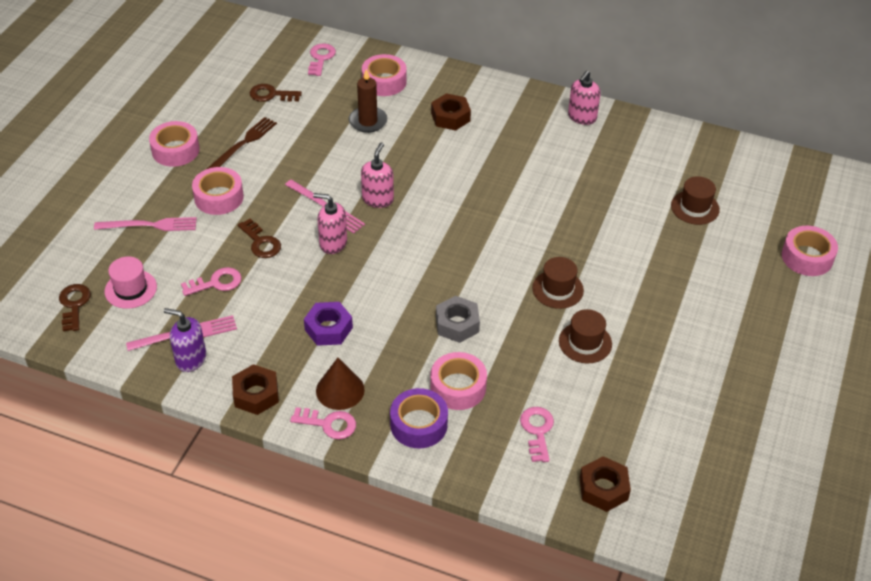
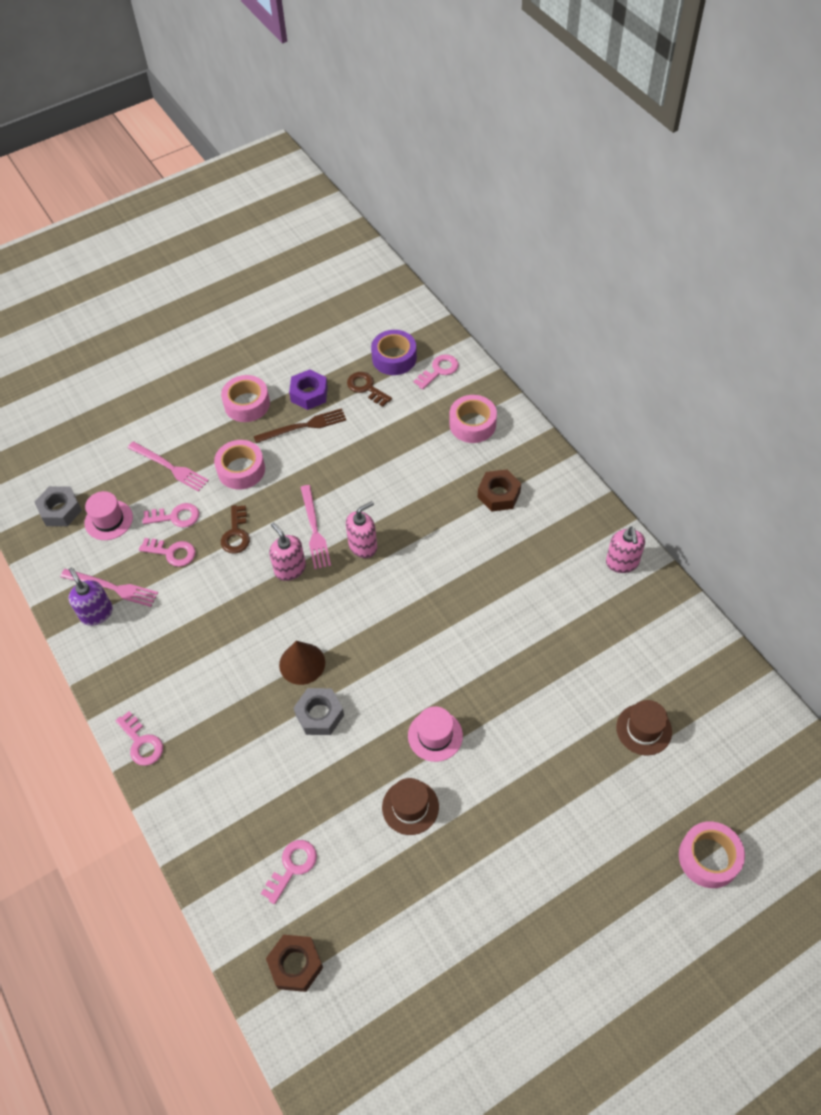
camera: 40 degrees right, 10 degrees up
(74, 305) = (60, 510): brown key -> grey nut
(193, 257) = (176, 517): none -> pink key
(256, 394) = (114, 678): brown nut -> none
(328, 328) = (217, 651): purple nut -> purple nut (309, 394)
(340, 390) = (176, 716): brown cone -> brown cone (302, 663)
(368, 121) = (423, 459): brown candle -> none
(419, 424) = (206, 792): purple tape -> purple tape (394, 358)
(458, 387) = (267, 778): pink tape -> none
(557, 289) = (435, 735): brown hat -> pink hat
(582, 117) = (622, 562): pink soap dispenser -> pink soap dispenser turned 75 degrees counterclockwise

